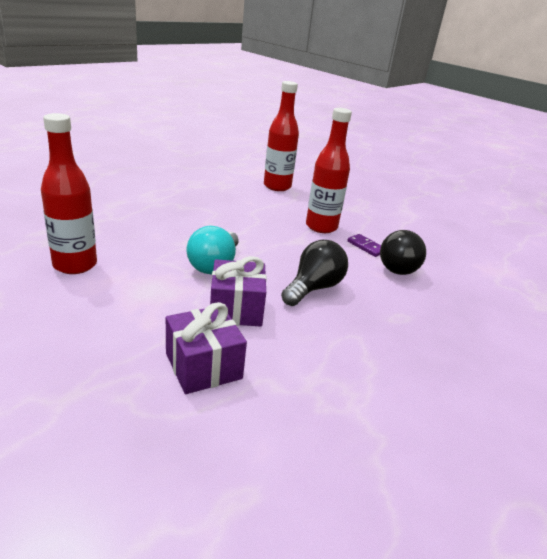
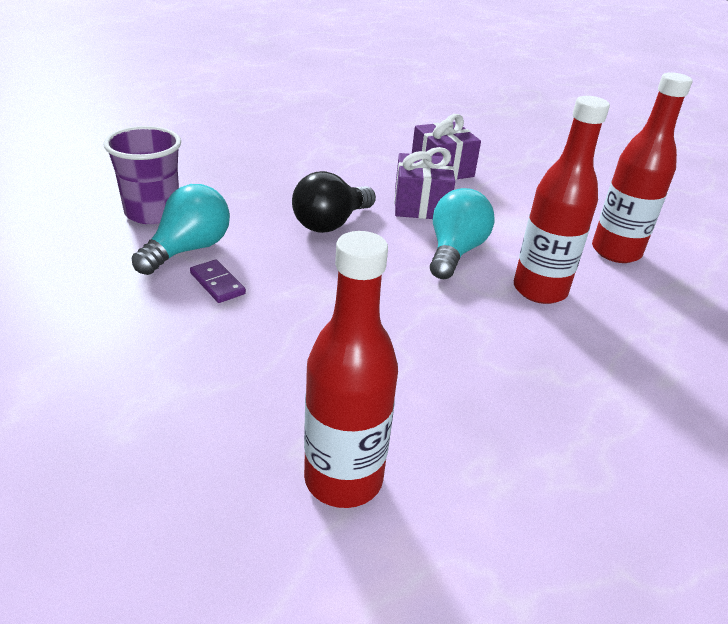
camera: 175 degrees left, 5 degrees up
(321, 227) = (278, 327): red bottle -> red bottle (539, 290)
(400, 267) = (188, 250): black light bulb -> turquoise light bulb
(451, 295) = (152, 213): none -> purple cup

